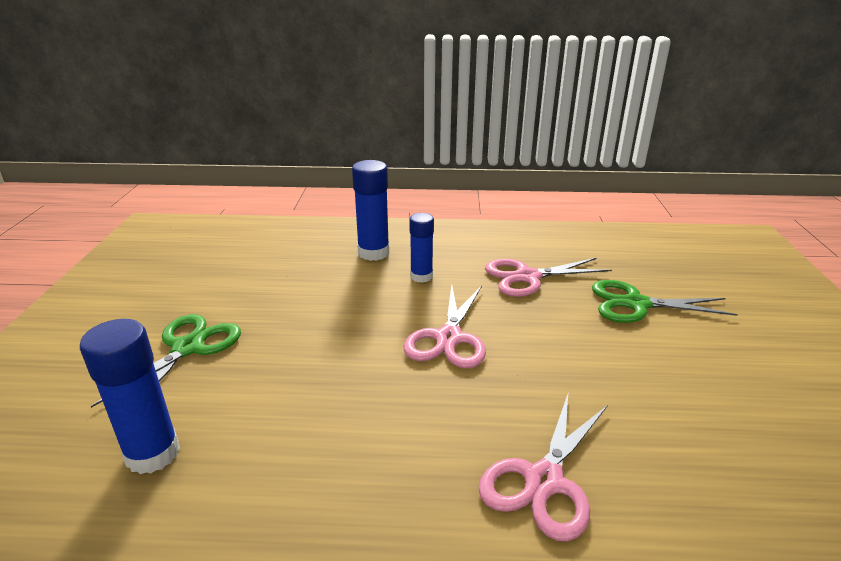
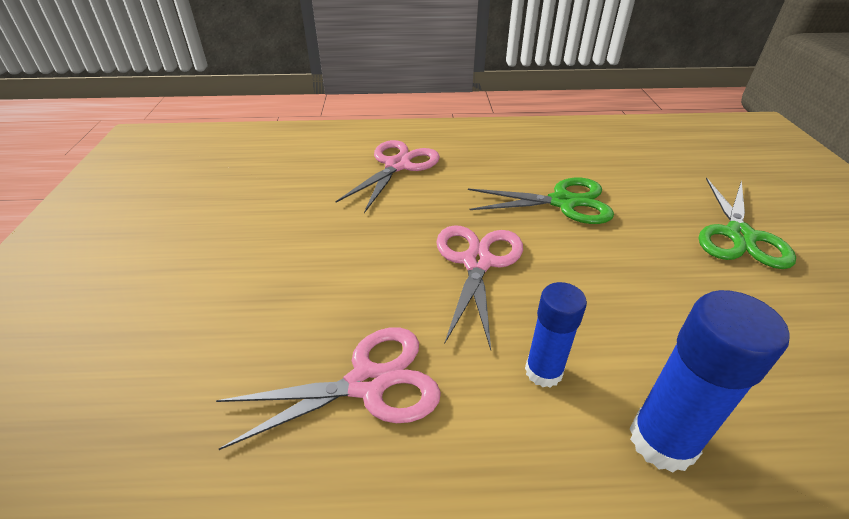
camera: 175 degrees right, 10 degrees up
(153, 453) = (658, 165): blue glue stick -> none
(635, 304) = (226, 331): green scissors -> green scissors (563, 202)

